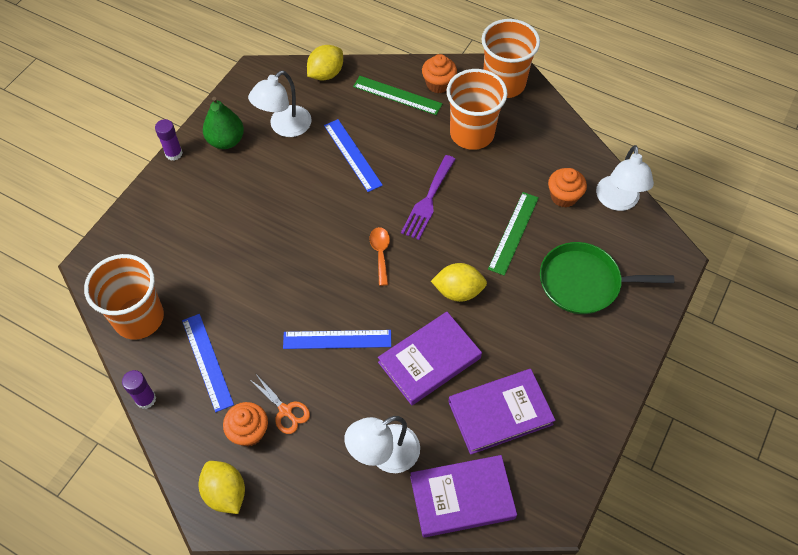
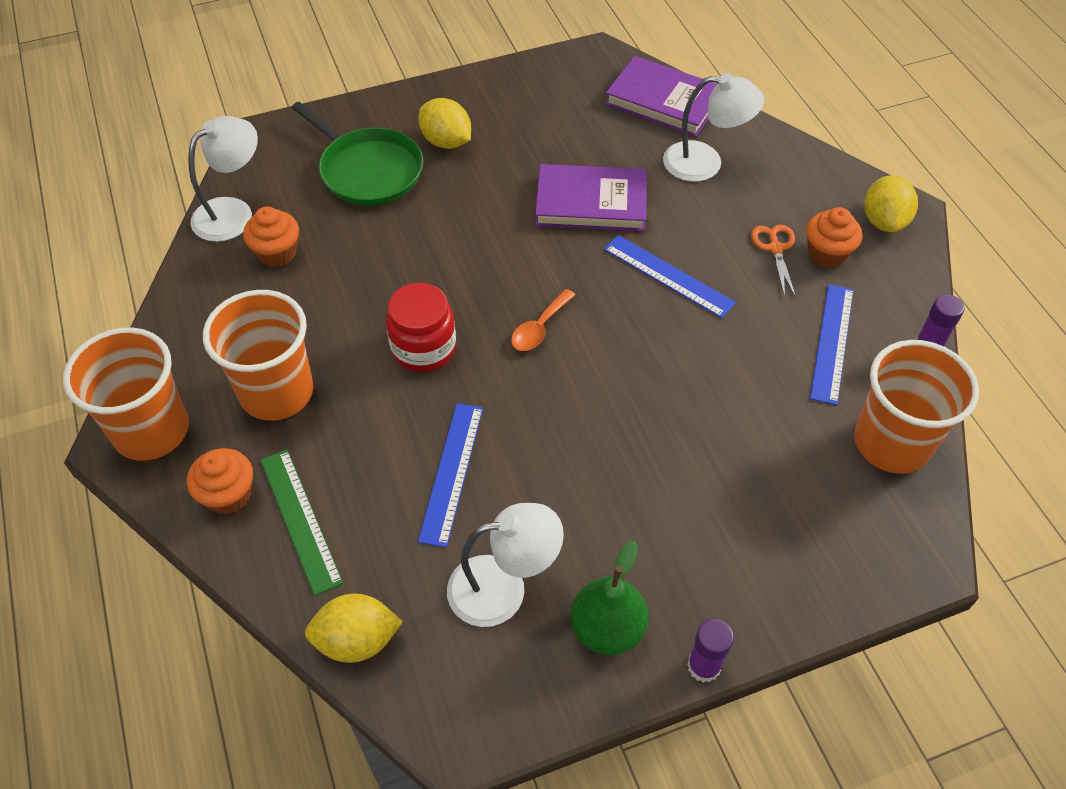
camera: 140 degrees left, 5 degrees down
(428, 200) = (423, 348): purple fork -> red jar
(458, 291) = (497, 239): yellow lemon -> yellow lemon (446, 142)
(500, 413) = (569, 130): purple book -> none
(513, 232) = (375, 254): green ruler -> none

